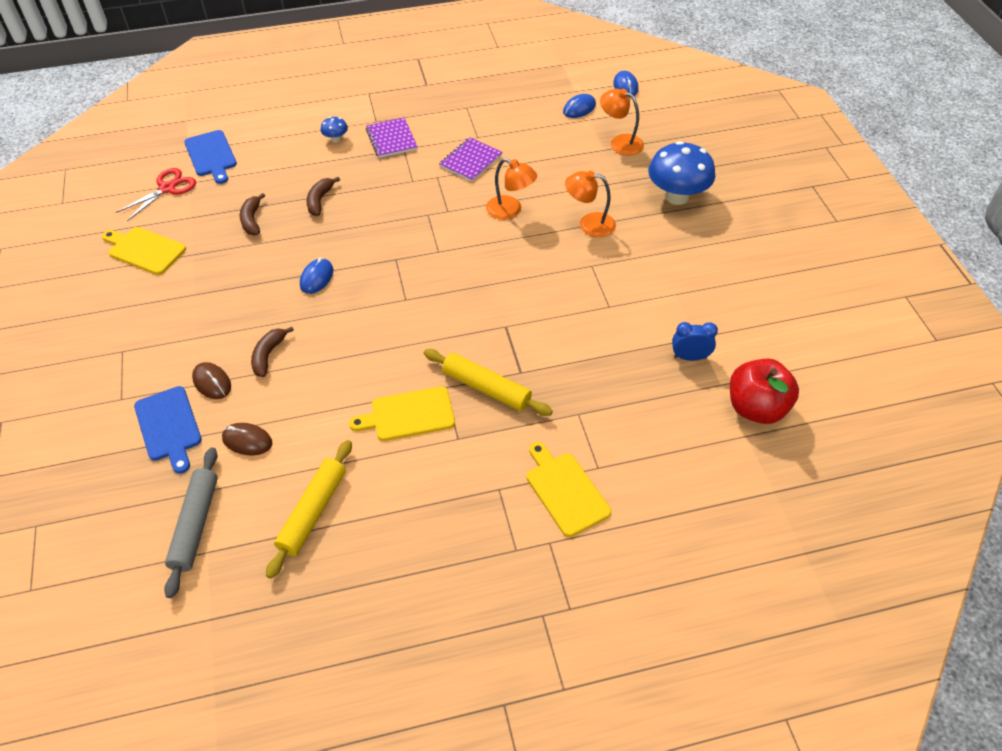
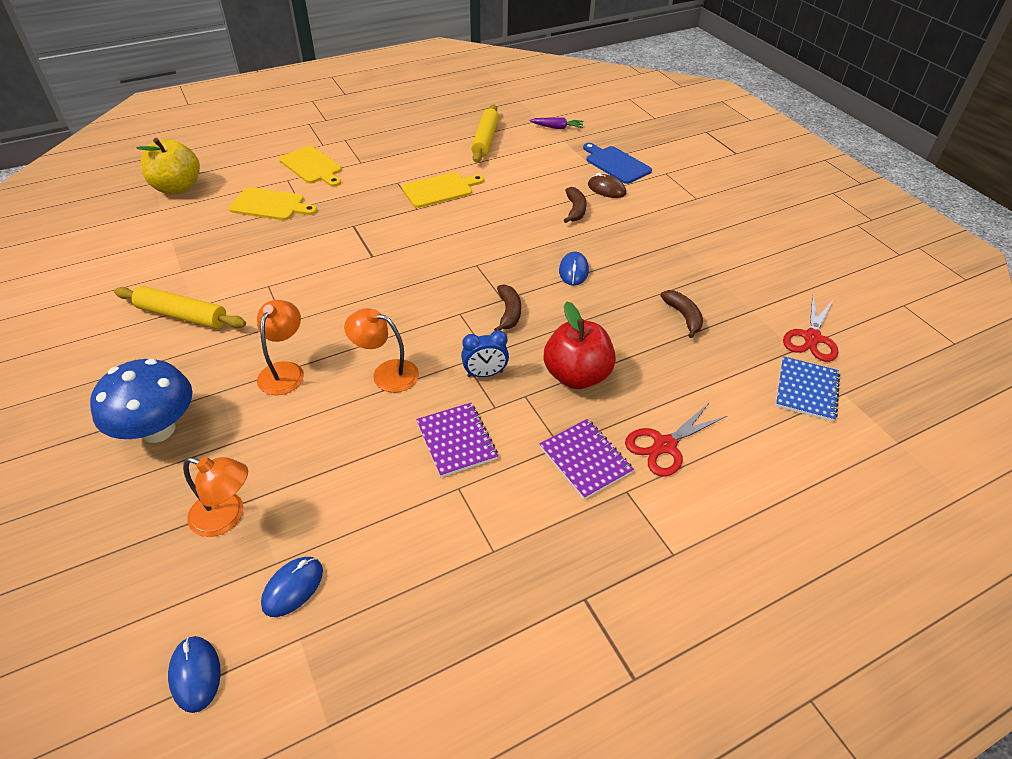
camera: 165 degrees right, 5 degrees down
(144, 250) = (763, 271): yellow cutting board -> yellow cutting board (270, 205)
(195, 525) = (557, 127): grey rolling pin -> purple carrot
(211, 155) = (806, 390): blue cutting board -> blue notebook
(247, 441) = (553, 164): brown mouse -> none
(320, 200) = (624, 350): brown banana -> brown banana (509, 313)
(336, 139) = (664, 445): blue mushroom -> red scissors
(470, 161) = (456, 440): purple notebook -> purple notebook turned 45 degrees counterclockwise
(486, 388) = (381, 212): yellow rolling pin -> yellow rolling pin (182, 315)
(589, 224) = (285, 371): orange lamp -> orange lamp turned 75 degrees counterclockwise
(690, 357) = (194, 254): blue clock -> blue clock (485, 374)
(738, 476) = (177, 187): none -> yellow apple
(756, 408) = (145, 227): red apple -> red apple (576, 375)

